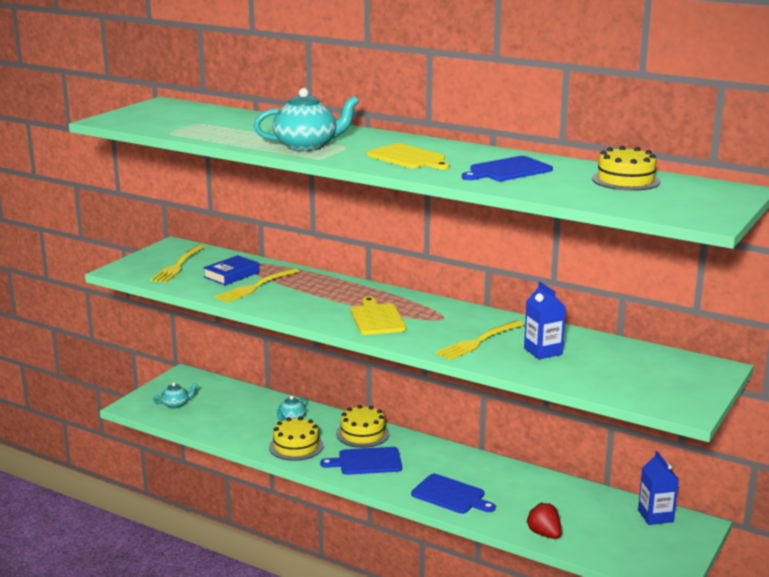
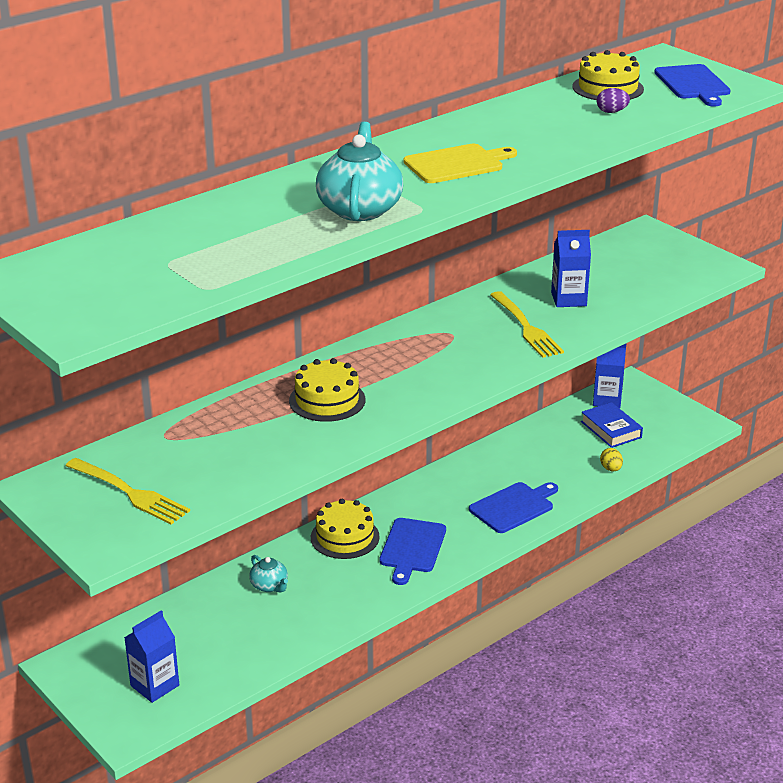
camera: 70 degrees left, 10 degrees up
(176, 404) = (155, 685): turquoise teapot -> blue carton
(231, 275) = (204, 452): blue book -> blue book (611, 429)
(256, 286) = (263, 439): yellow fork -> none
(296, 446) = (343, 595): yellow cake -> yellow cake (327, 400)
(377, 318) = (426, 373): yellow cutting board -> none
(508, 170) = (541, 127): blue cutting board -> blue cutting board (693, 84)
(544, 534) = (611, 469): red strawberry -> yellow egg
(571, 185) = (611, 112): none -> purple egg

